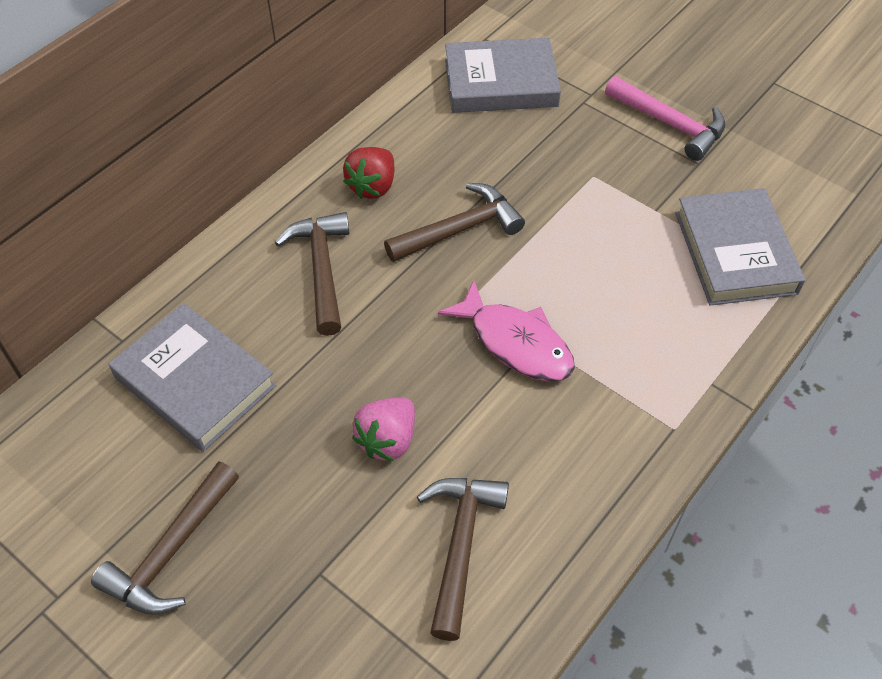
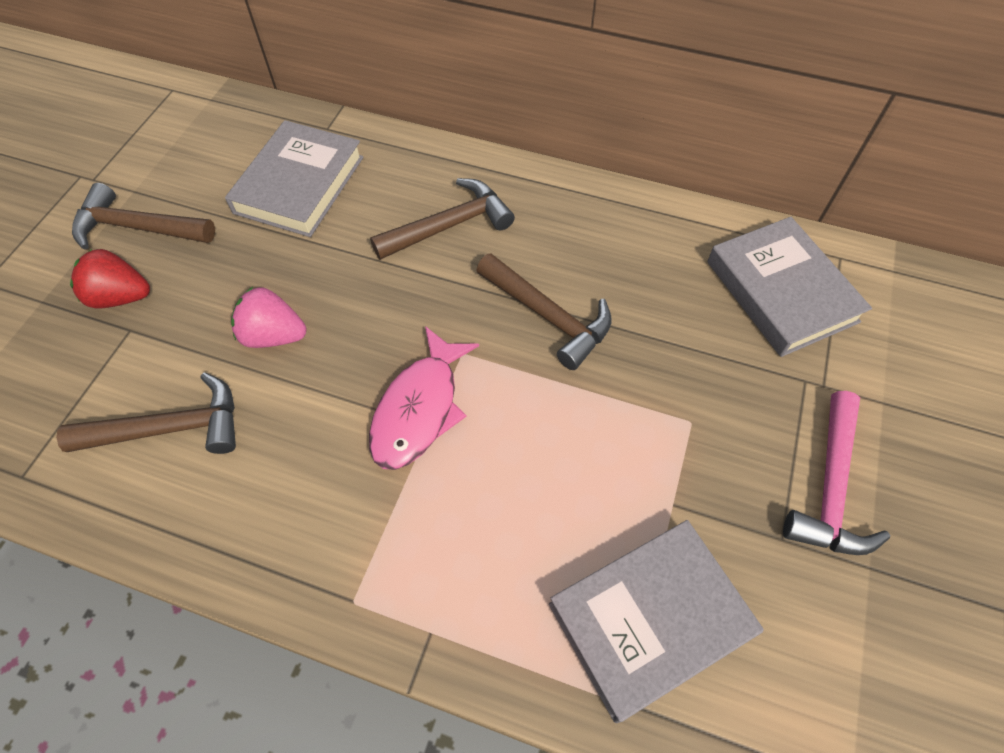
camera: 70 degrees right, 5 degrees up
(372, 186) = (569, 229): red strawberry -> red strawberry (121, 297)

